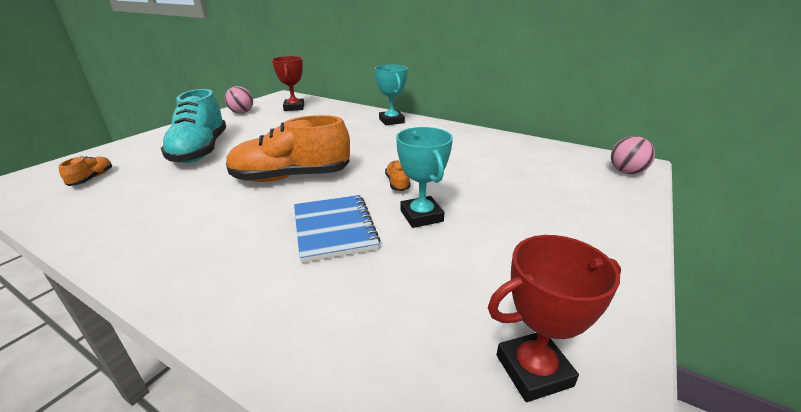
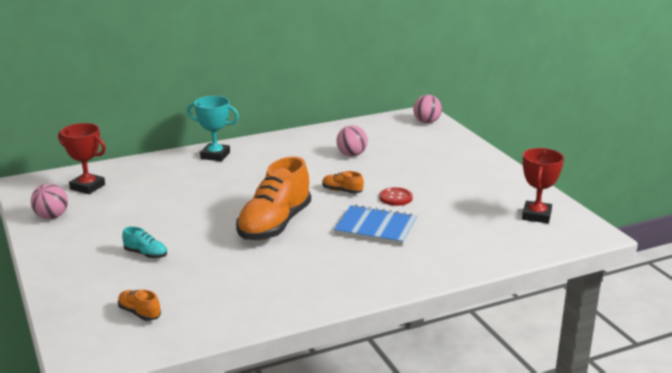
camera: 55 degrees left, 5 degrees down
(200, 150) = (146, 254): turquoise shoe -> turquoise shoe, size x0.43
(421, 216) = (395, 198): turquoise trophy -> red button
(480, 163) = (351, 155): none -> pink ball

